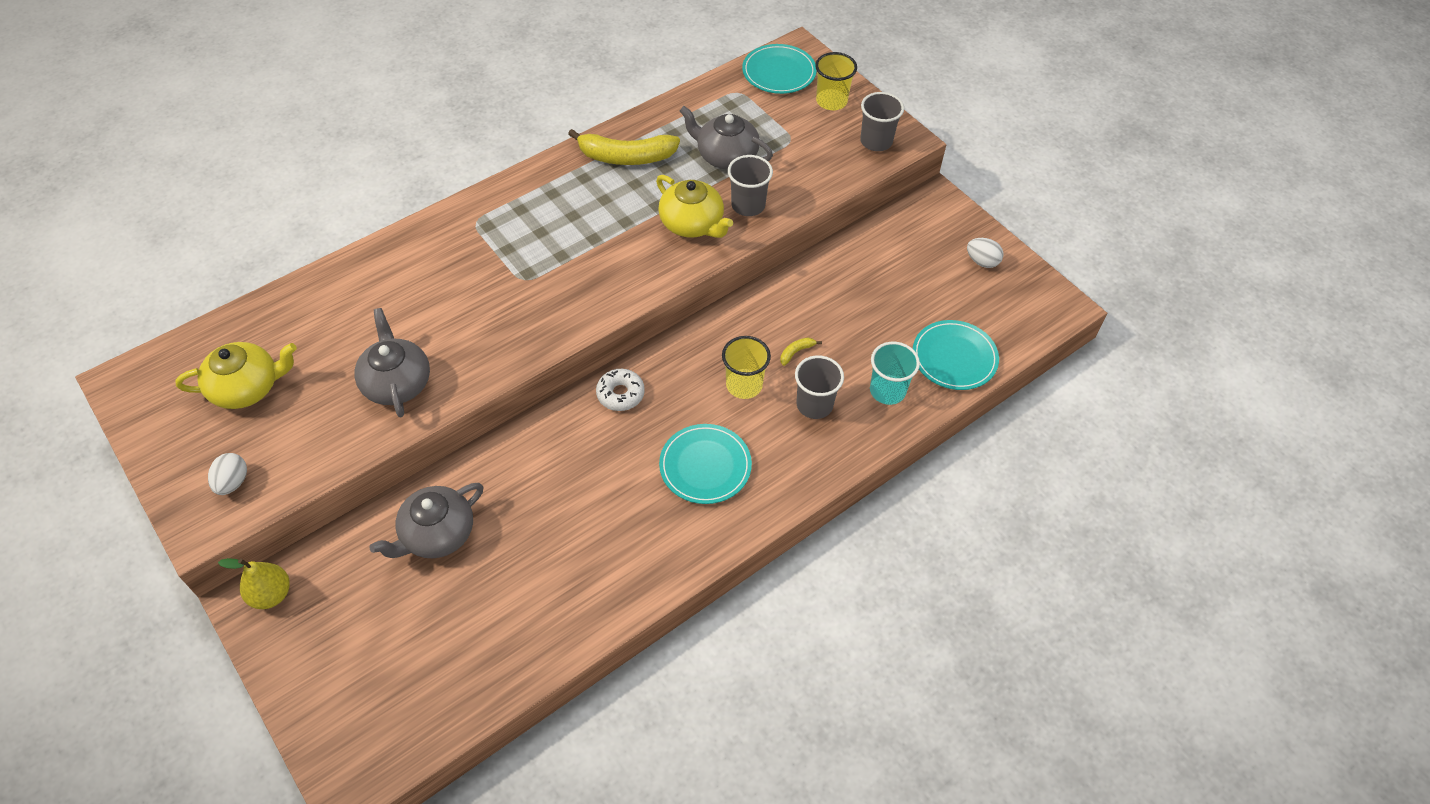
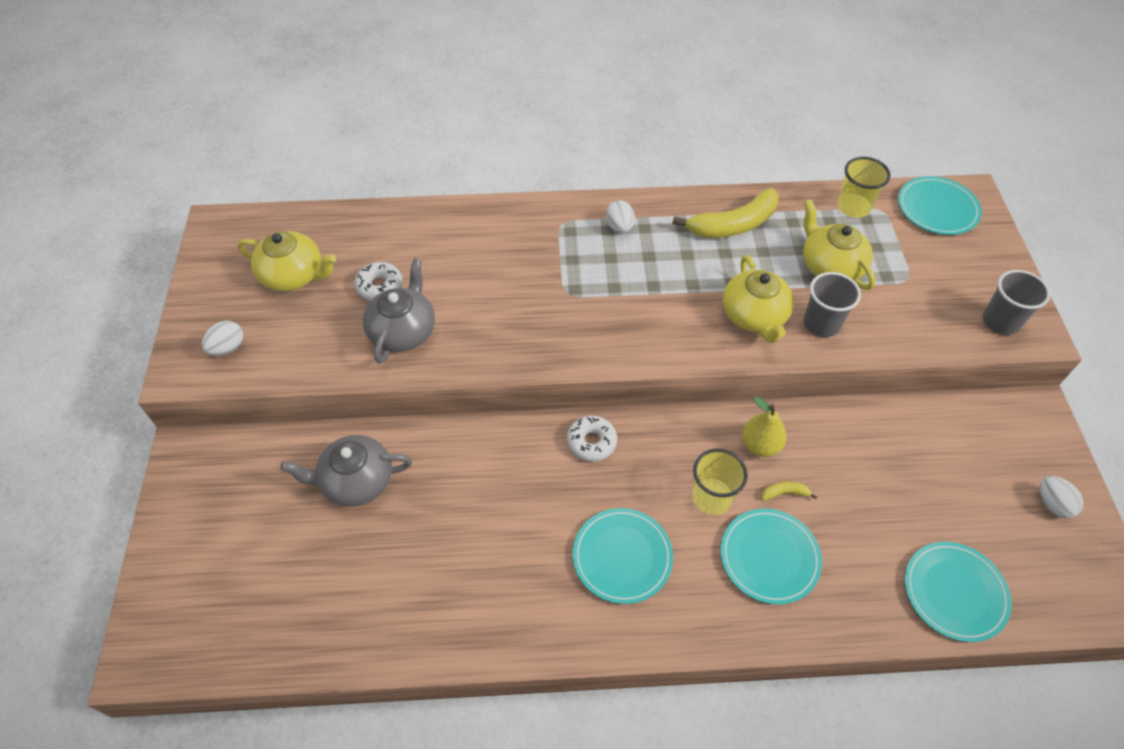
camera: 35 degrees right, 0 degrees up
(271, 594) = (204, 456): yellow pear -> yellow pear (760, 445)
(343, 356) = (379, 286): none -> white donut
(529, 202) = (619, 227): none -> white egg
(626, 157) = (733, 225): yellow banana -> yellow banana turned 60 degrees counterclockwise
(726, 156) = (830, 266): grey teapot -> yellow teapot
(814, 405) = (769, 557): grey cup -> turquoise plate
(831, 101) = (976, 260): yellow cup -> yellow cup (853, 207)
(887, 391) = (856, 586): turquoise cup -> none

